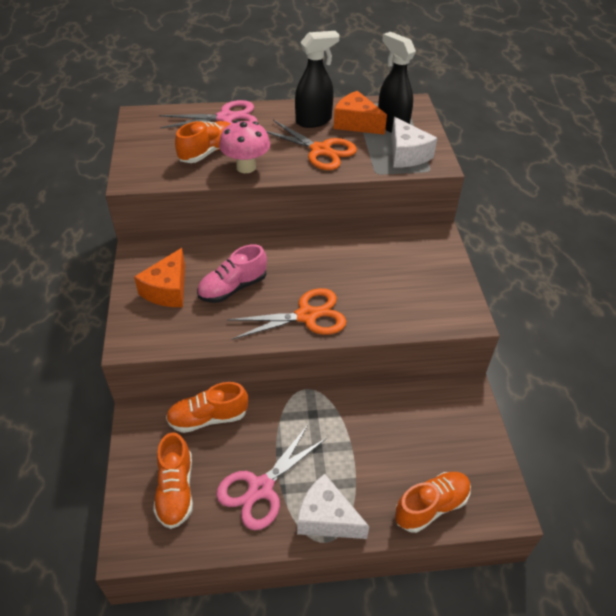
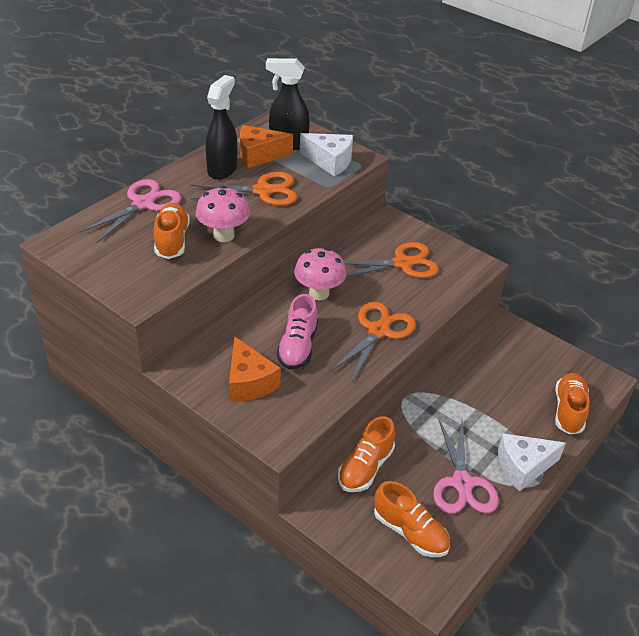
camera: 45 degrees left, 5 degrees down
(302, 259) = (319, 293): none -> pink mushroom
(400, 277) = (402, 263): none -> orange scissors

